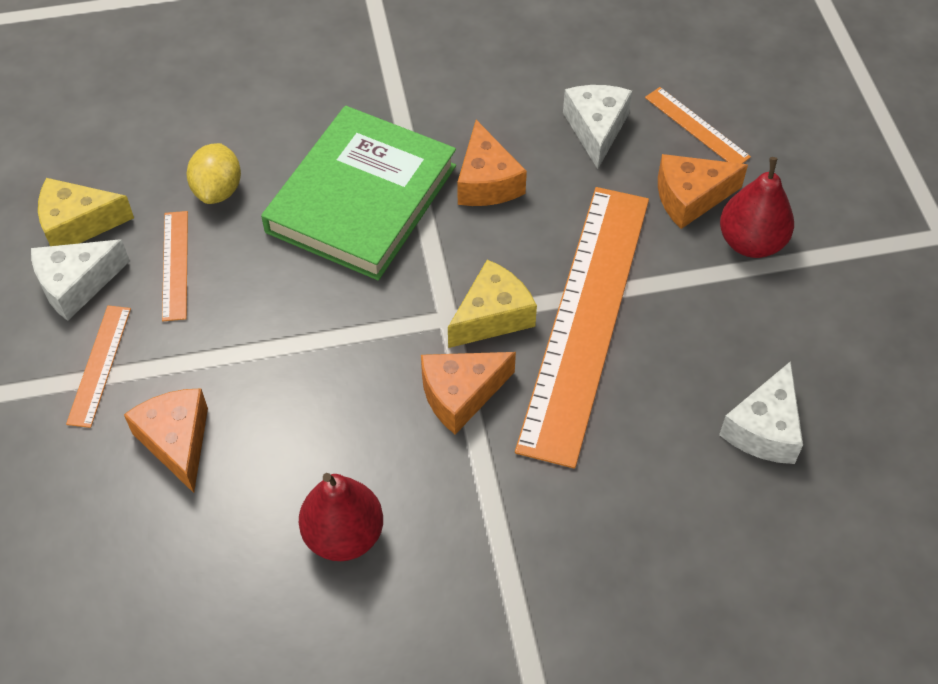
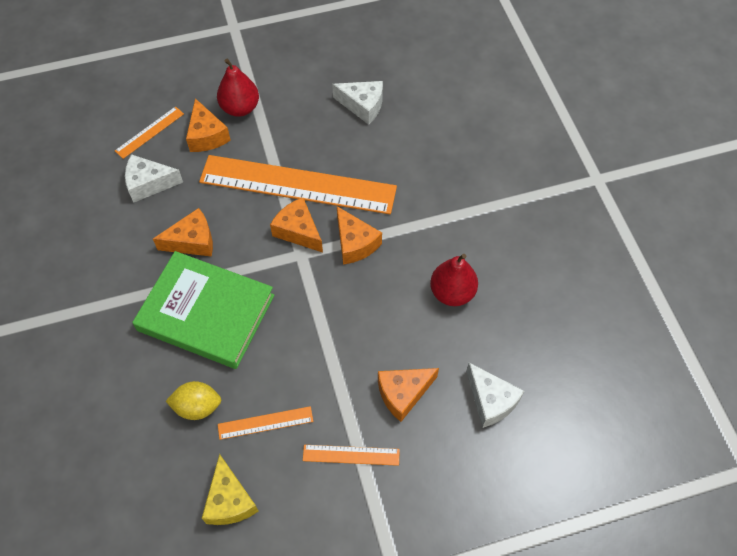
camera: 95 degrees left, 5 degrees up
(76, 285) = (285, 487): white cheese -> white cheese (490, 401)
(492, 316) = (298, 231): yellow cheese -> orange cheese

